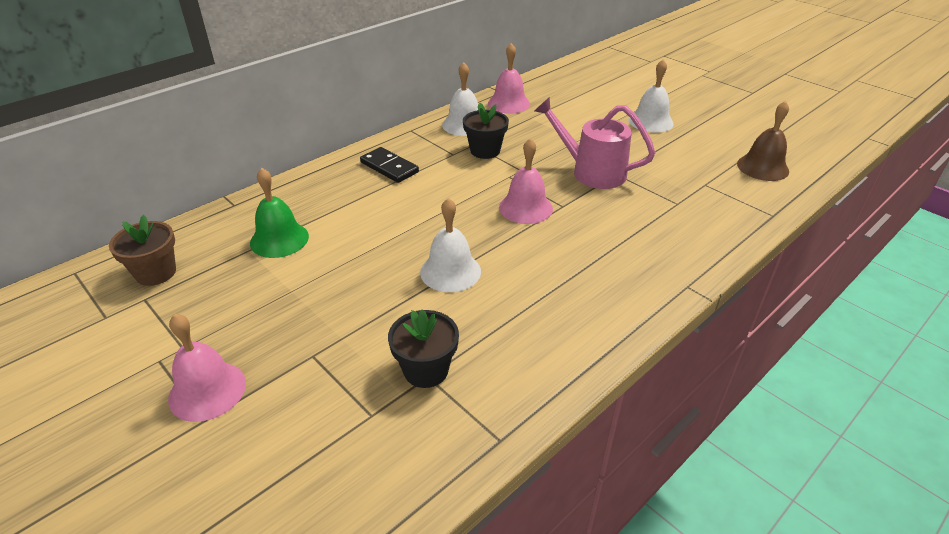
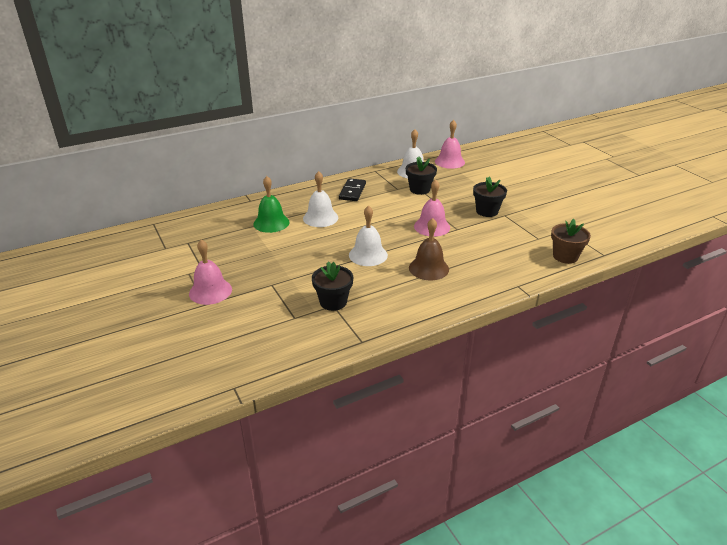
camera: 15 degrees right, 5 degrees down
(156, 273) = (197, 230): brown flower pot -> brown flower pot (565, 256)
(389, 167) = (352, 191): black domino -> black domino turned 45 degrees clockwise
(591, 172) = (487, 211): pink watering can -> black flower pot
(650, 121) = (547, 185): white bell -> white bell (320, 218)
(762, 167) = (615, 225): brown bell -> brown bell (428, 268)

